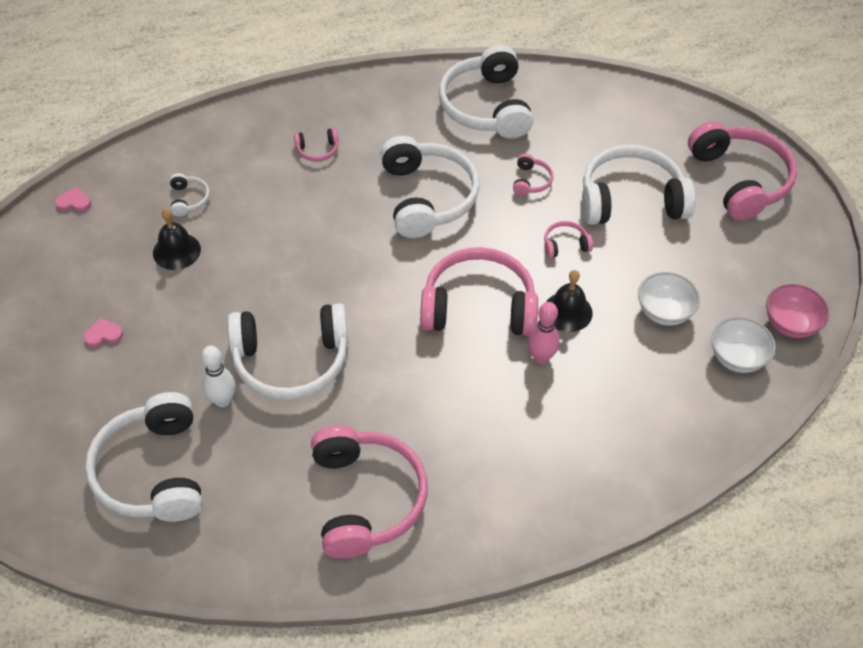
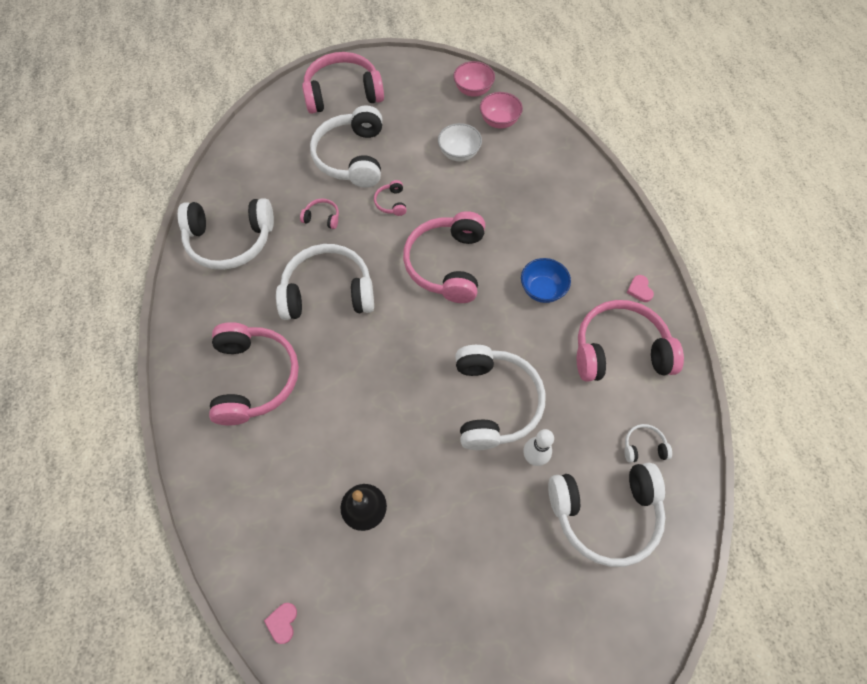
camera: 85 degrees left, 10 degrees up
(103, 335) = (460, 572): pink heart -> pink heart (639, 290)
(188, 199) = (298, 498): white headphones -> white headphones (643, 447)
(317, 150) = (254, 378): pink headphones -> pink headphones, size x2.37
(451, 411) = (542, 290): none -> blue bowl
(541, 358) = (496, 229): pink bowling pin -> none
(567, 311) = (455, 208): black bell -> none
(737, 358) = (499, 121): white bowl -> pink bowl

